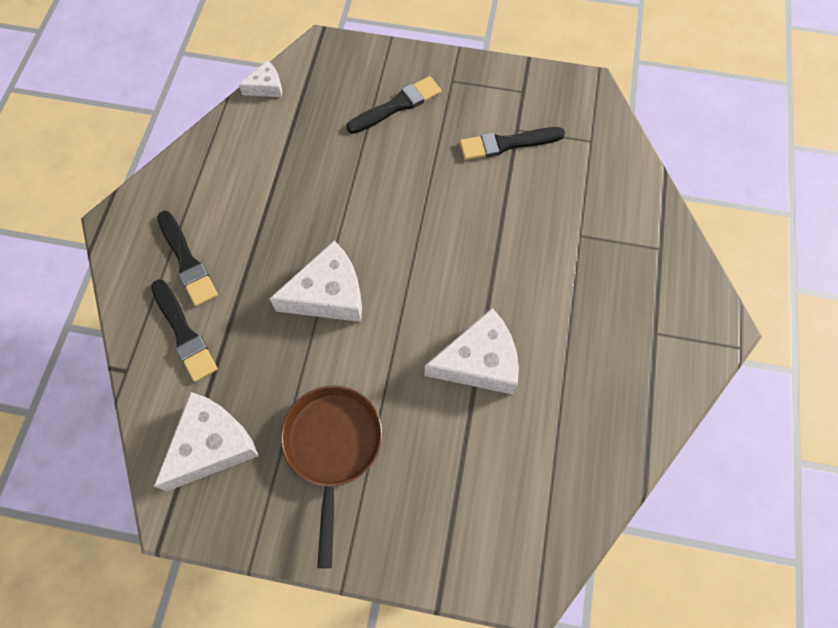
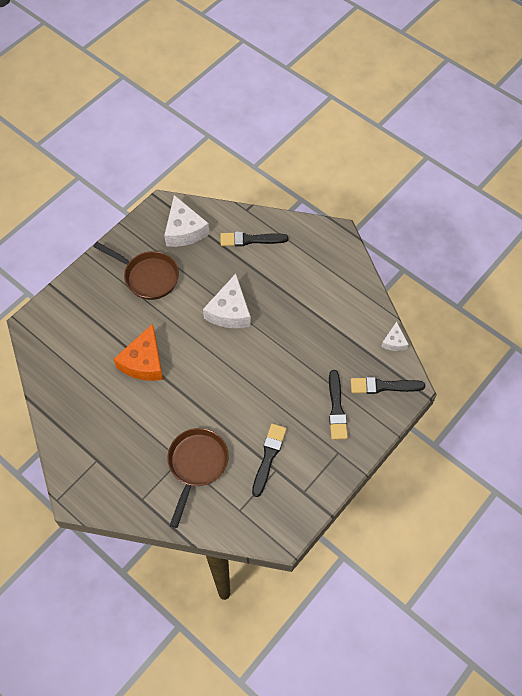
camera: 120 degrees right, 5 degrees down
(187, 261) = (292, 256): black brush -> black brush (383, 386)
(479, 361) = (144, 362): white cheese -> orange cheese
(573, 213) = (196, 465): none -> brown pan

